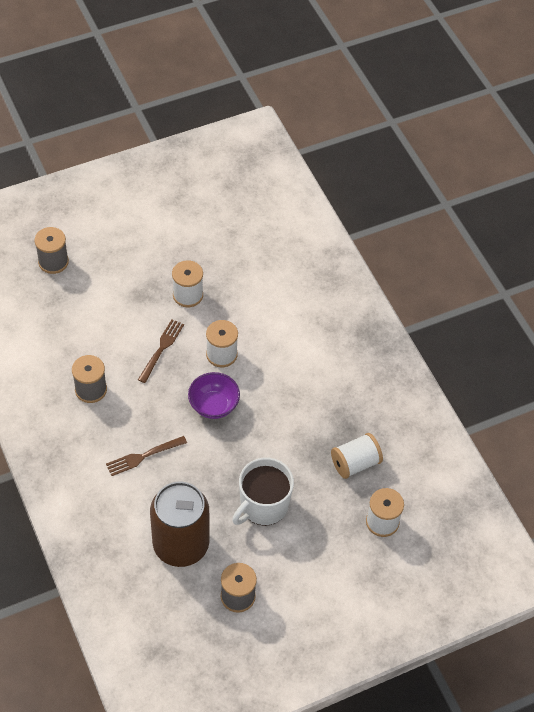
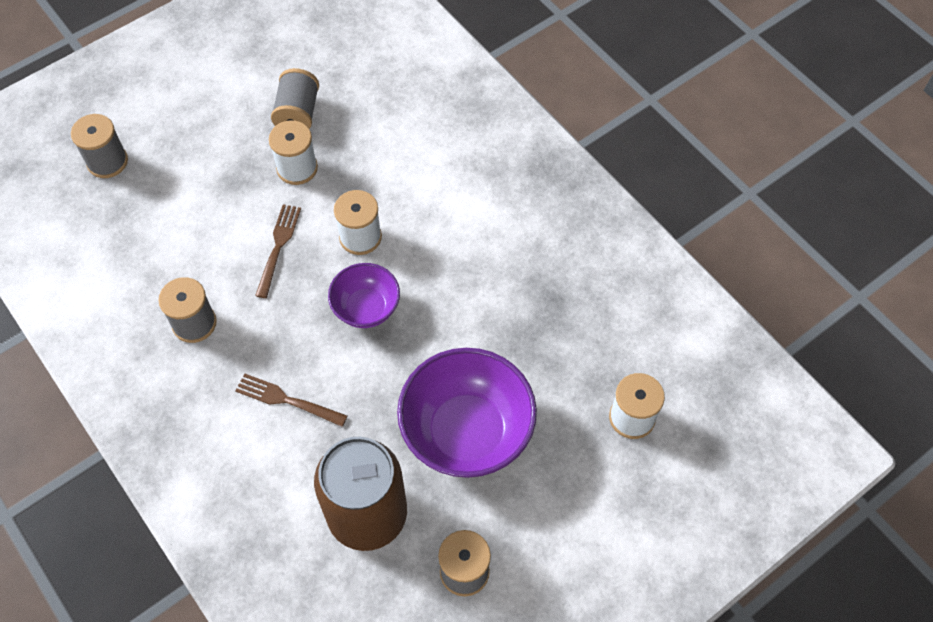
camera: 10 degrees left, 5 degrees up
(143, 456) = (287, 400): brown fork -> brown fork turned 60 degrees clockwise
(197, 255) = (298, 113): none -> grey spool
(263, 505) = (467, 432): white mug -> purple bowl
(355, 463) = (574, 345): white spool -> none

